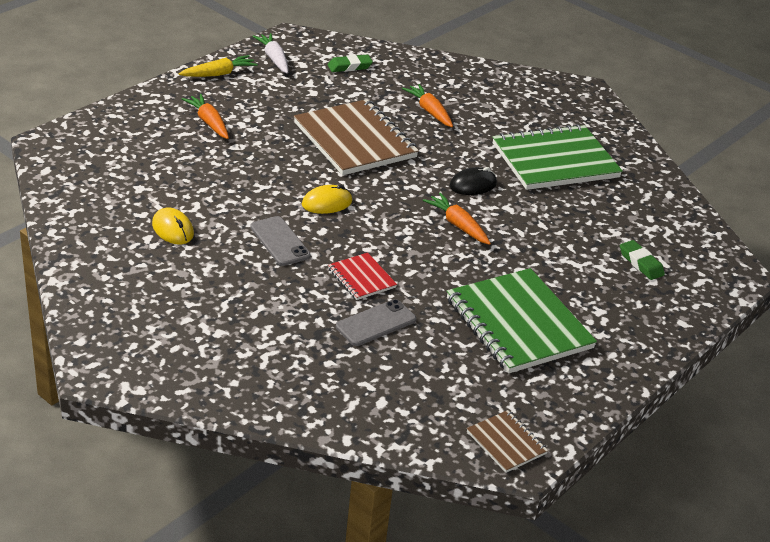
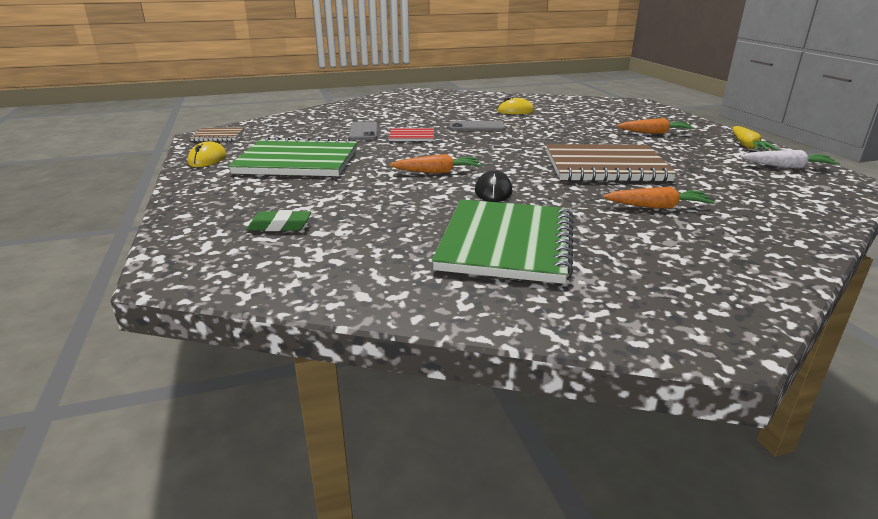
camera: 125 degrees right, 10 degrees down
(327, 203) = (511, 143): yellow mouse -> yellow mouse (207, 159)
(349, 66) = (776, 193): green eraser -> none

